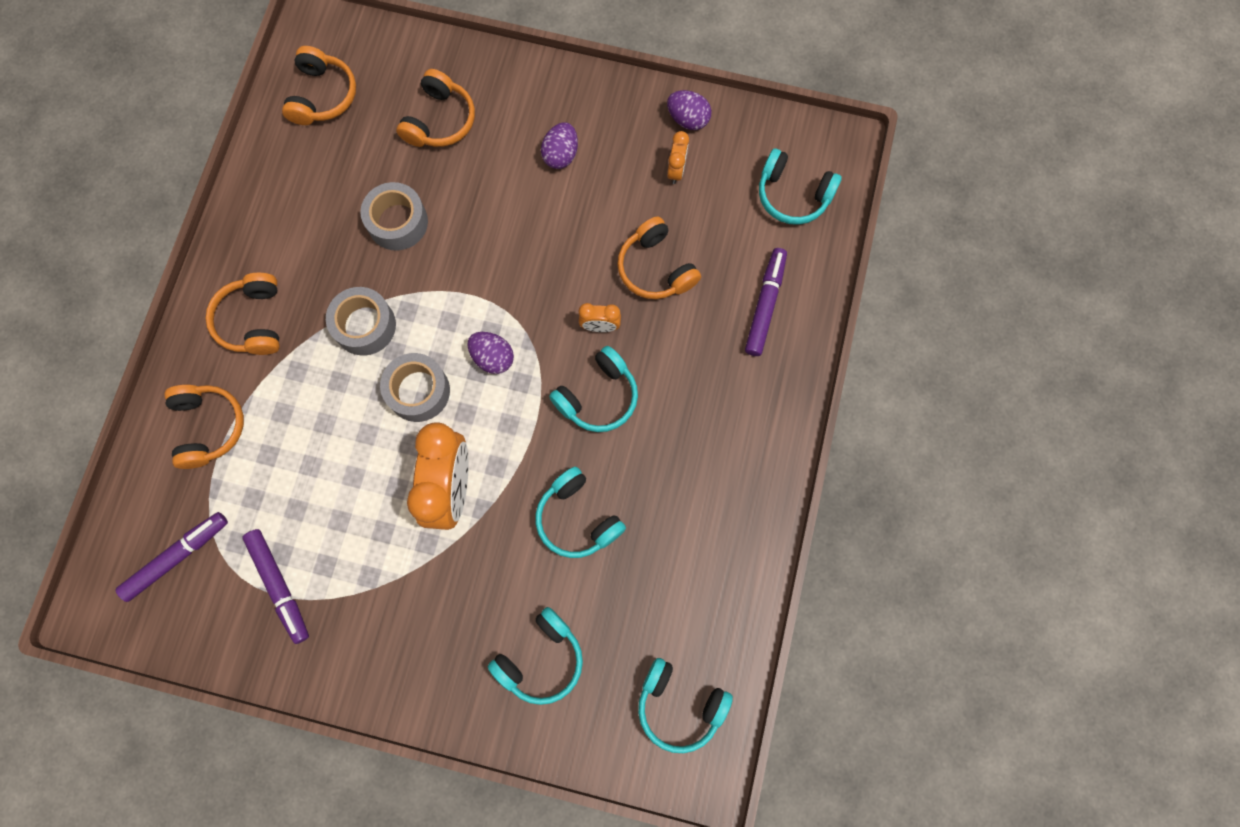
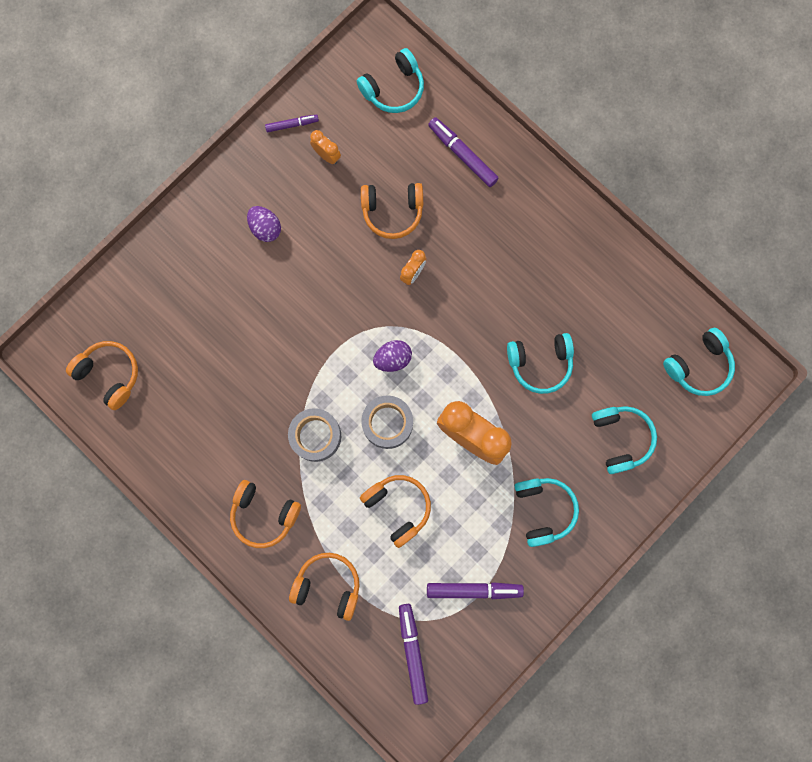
camera: 60 degrees left, 5 degrees up
(397, 222) = (248, 372): grey tape -> none
(440, 120) = (184, 299): orange headphones -> orange headphones (398, 507)
(598, 396) = (463, 303): turquoise headphones -> turquoise headphones (543, 510)
(688, 119) = (292, 125): purple egg -> purple marker

